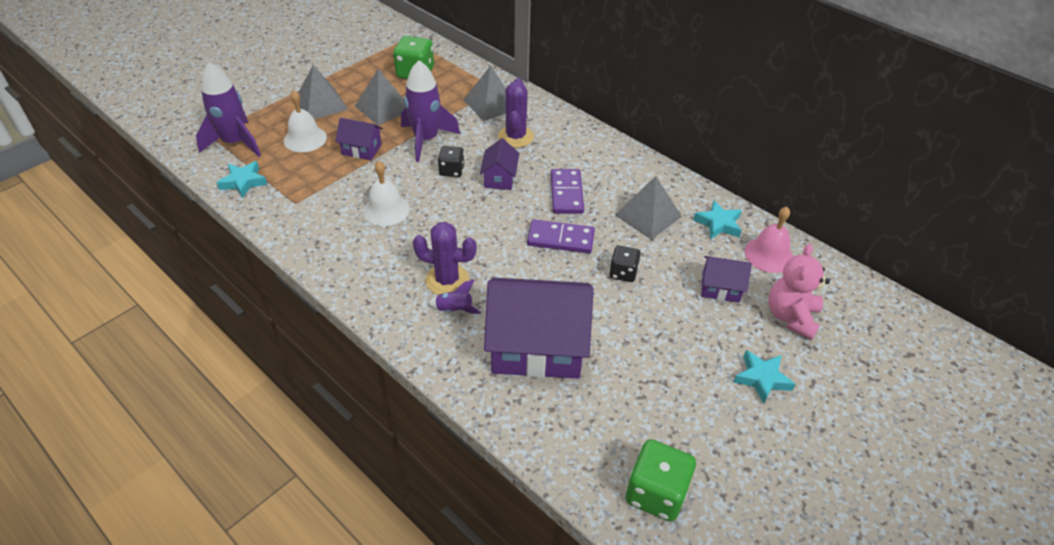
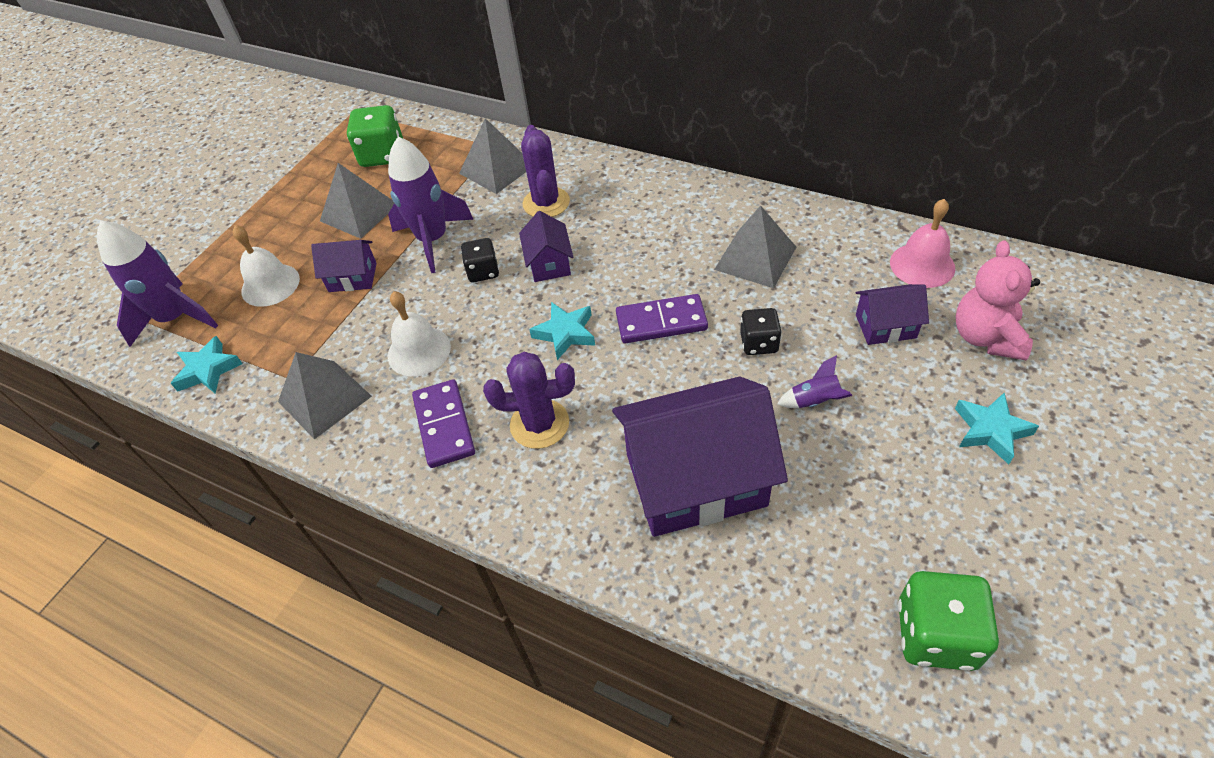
camera: 10 degrees left, 5 degrees up
(321, 104) = (274, 231): grey pyramid -> grey pyramid (325, 398)
(454, 309) = (566, 462): purple rocket -> purple rocket (814, 401)
(566, 193) = (642, 259): purple domino -> purple domino (444, 425)
(718, 224) = (844, 243): turquoise star -> turquoise star (565, 333)

